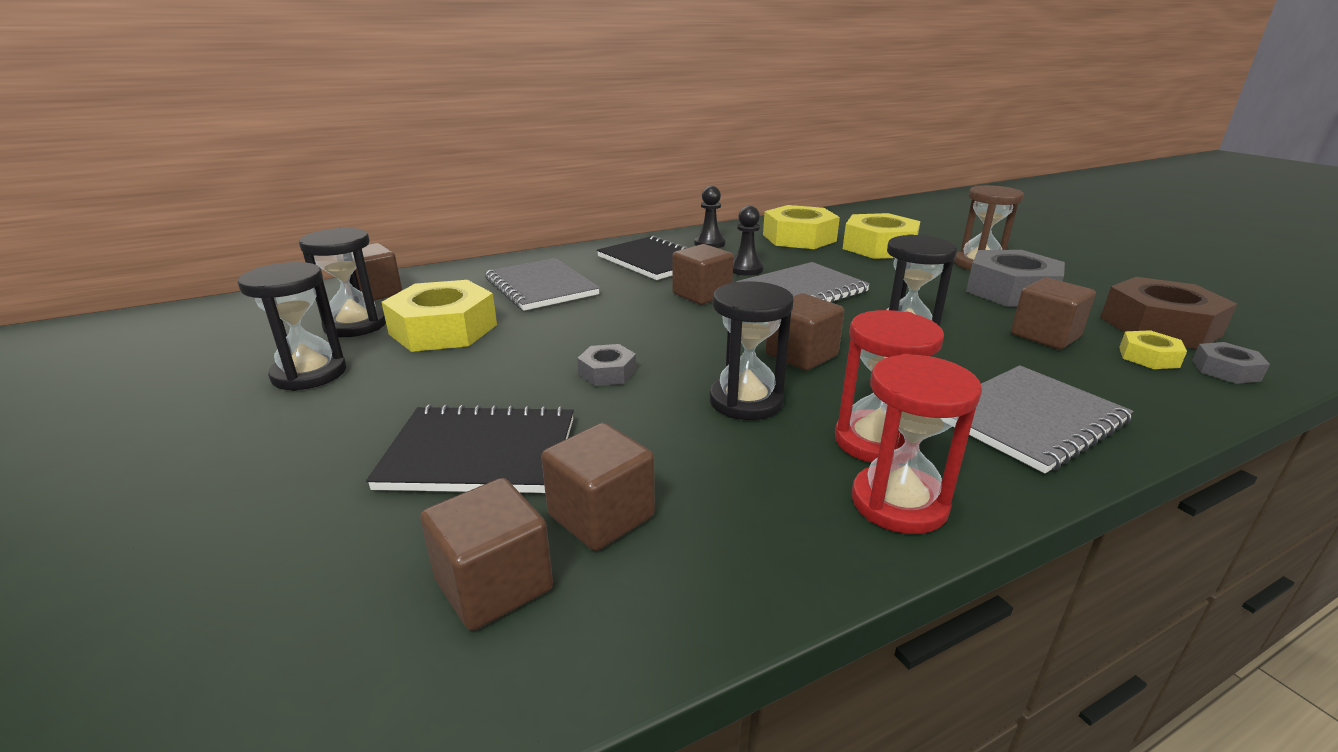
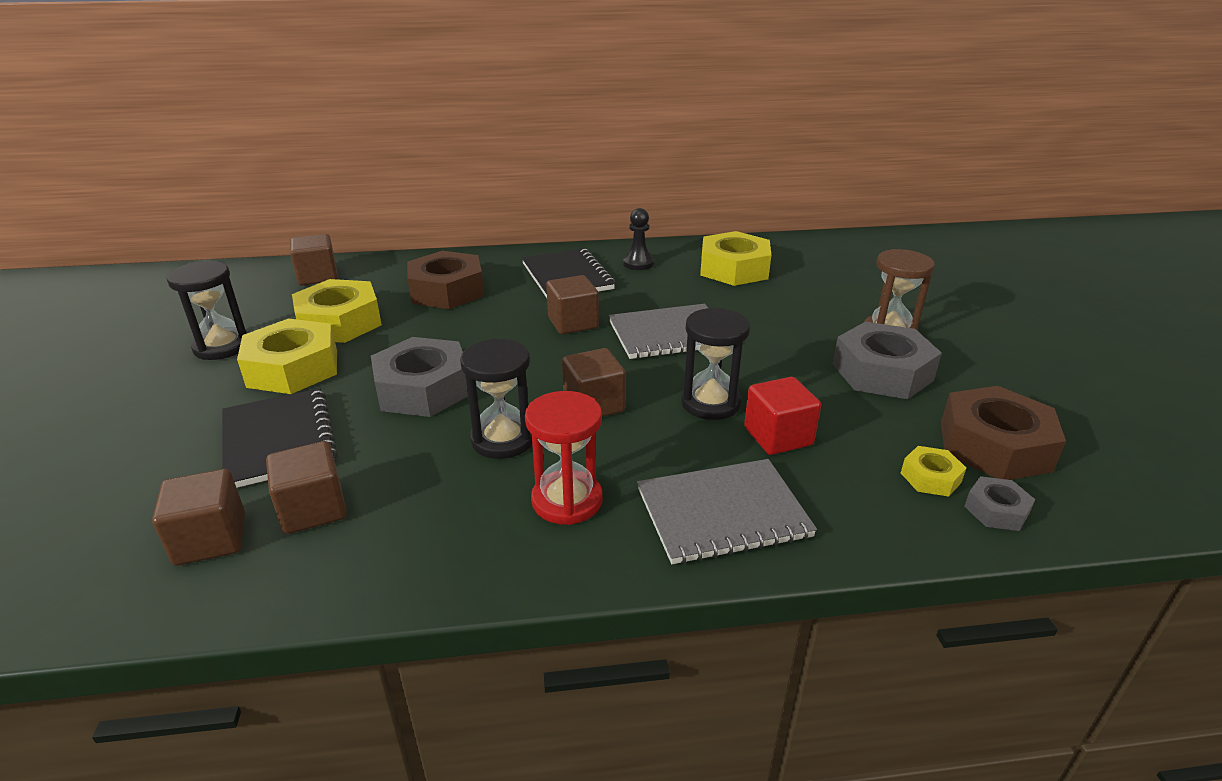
camera: 20 degrees right, 5 degrees up
(355, 325) = (282, 307): black hourglass -> none
(480, 453) = (278, 440): black notebook -> black notebook turned 45 degrees clockwise
(541, 287) = (447, 291): grey notebook -> brown nut
(607, 372) = (423, 389): grey nut -> grey nut, size x2.05
(746, 269) = (641, 300): black pawn -> none
(879, 247) = (805, 293): yellow nut -> yellow nut (293, 368)
(899, 503) = (526, 556): red hourglass -> none
(994, 350) = (778, 436): none -> red cube
(1045, 336) = (851, 431): brown cube -> none

